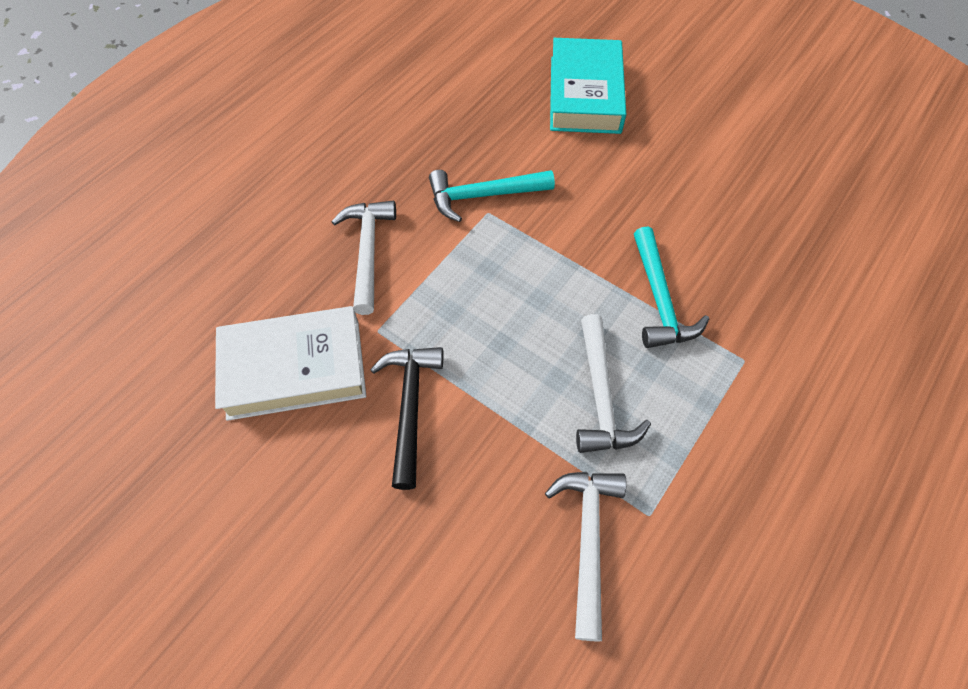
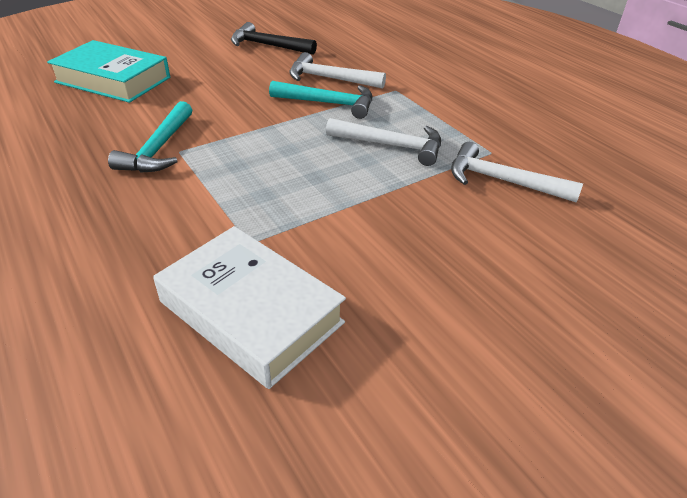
camera: 70 degrees left, 20 degrees down
(295, 369) = (251, 312): white book -> white book turned 60 degrees counterclockwise
(367, 251) = (150, 228): white hammer -> white hammer (329, 79)
(410, 406) = (345, 240): black hammer -> black hammer (267, 45)

